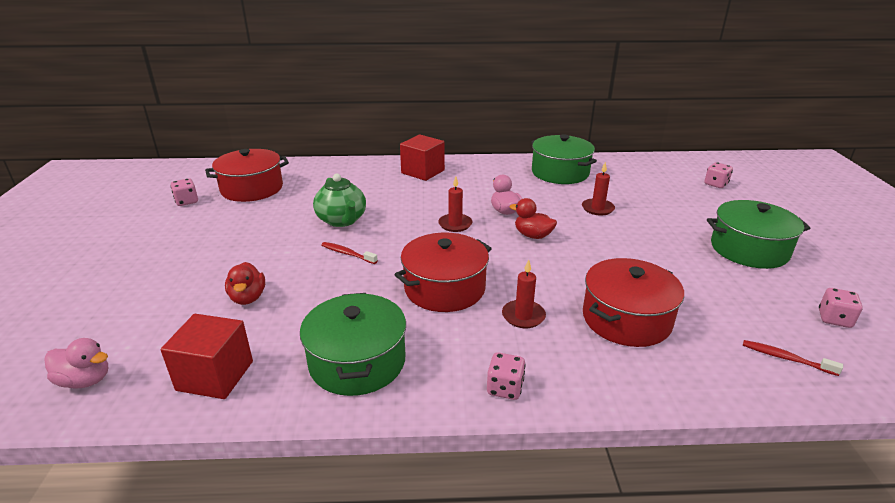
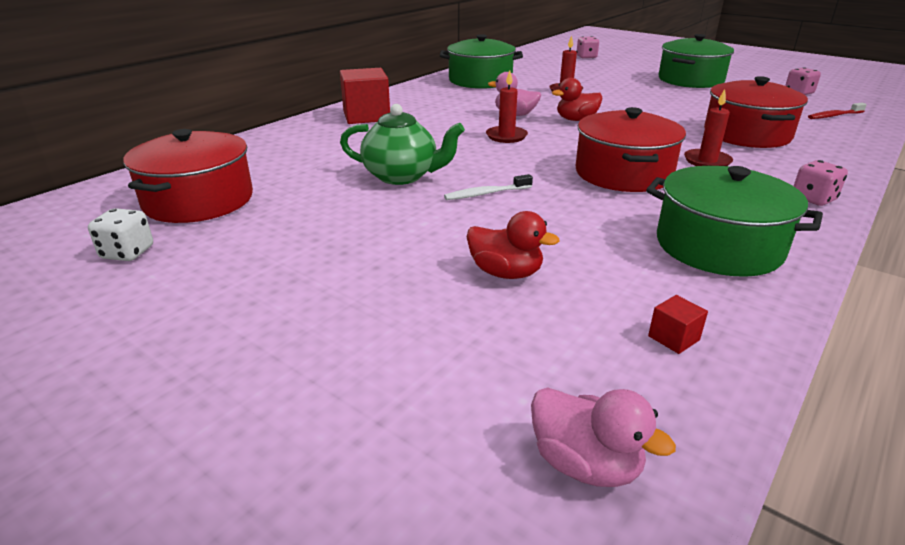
camera: 50 degrees left, 0 degrees up
(85, 380) = (585, 464): pink duck -> pink duck turned 75 degrees clockwise
(187, 201) = (127, 253): pink dice -> white dice
(215, 375) = (673, 338): red cube -> red cube, size x0.43
(347, 254) = (486, 194): red toothbrush -> white toothbrush

